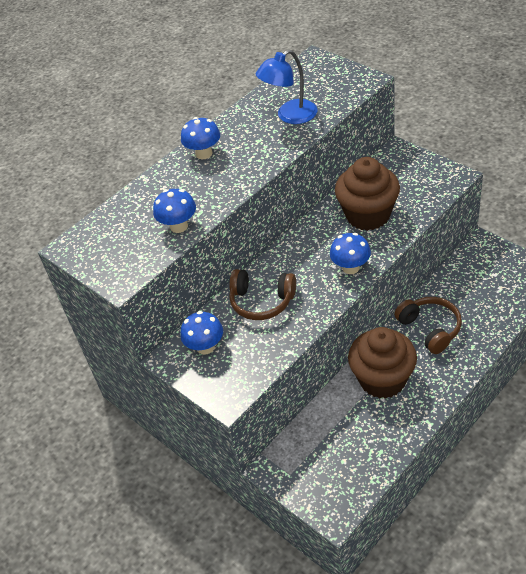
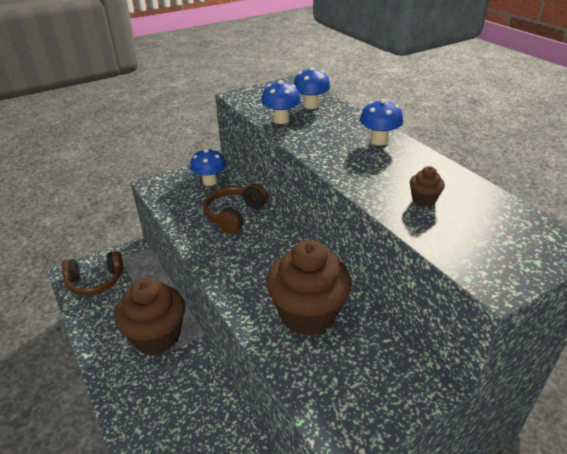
camera: 100 degrees right, 10 degrees down
(290, 116) = (423, 200): blue lamp -> brown cupcake
(351, 267) = (235, 278): blue mushroom -> blue mushroom (311, 105)
(430, 329) = (187, 398): brown headphones -> brown headphones (95, 281)

